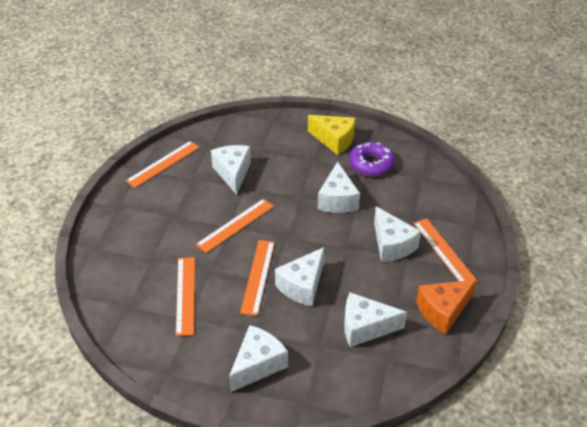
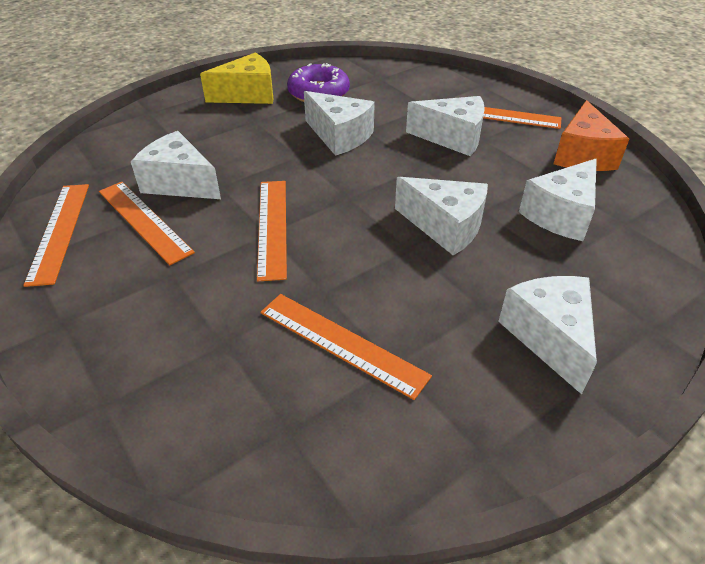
camera: 50 degrees left, 0 degrees up
(258, 276) = (387, 254): orange ruler -> orange ruler (144, 220)
(302, 286) = (445, 226): white cheese -> white cheese turned 45 degrees counterclockwise

